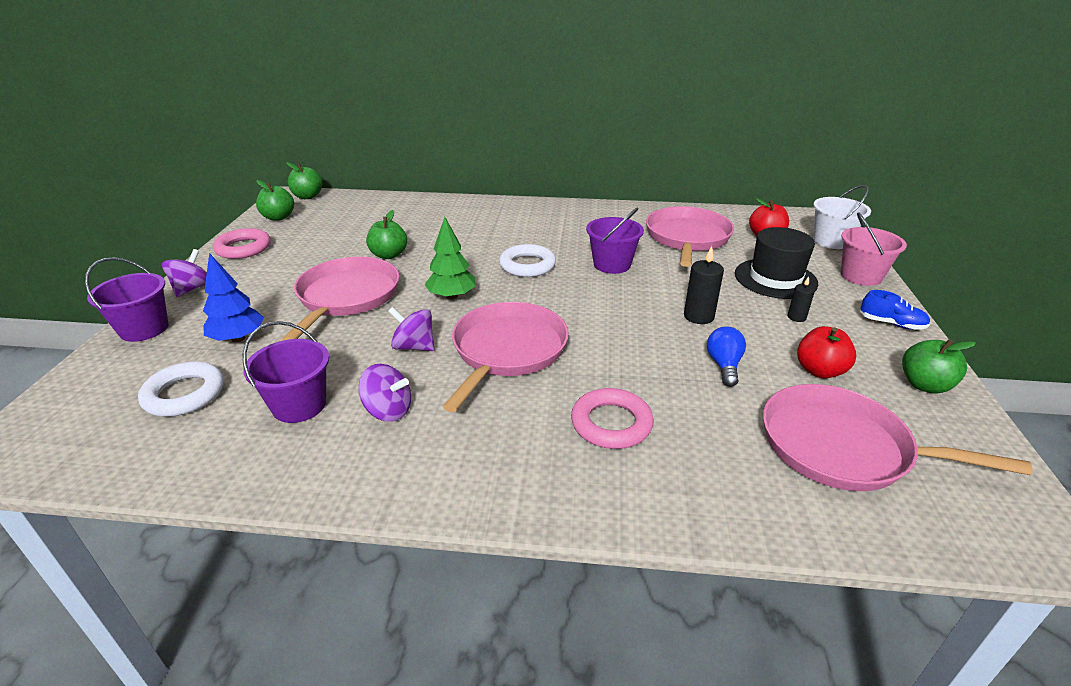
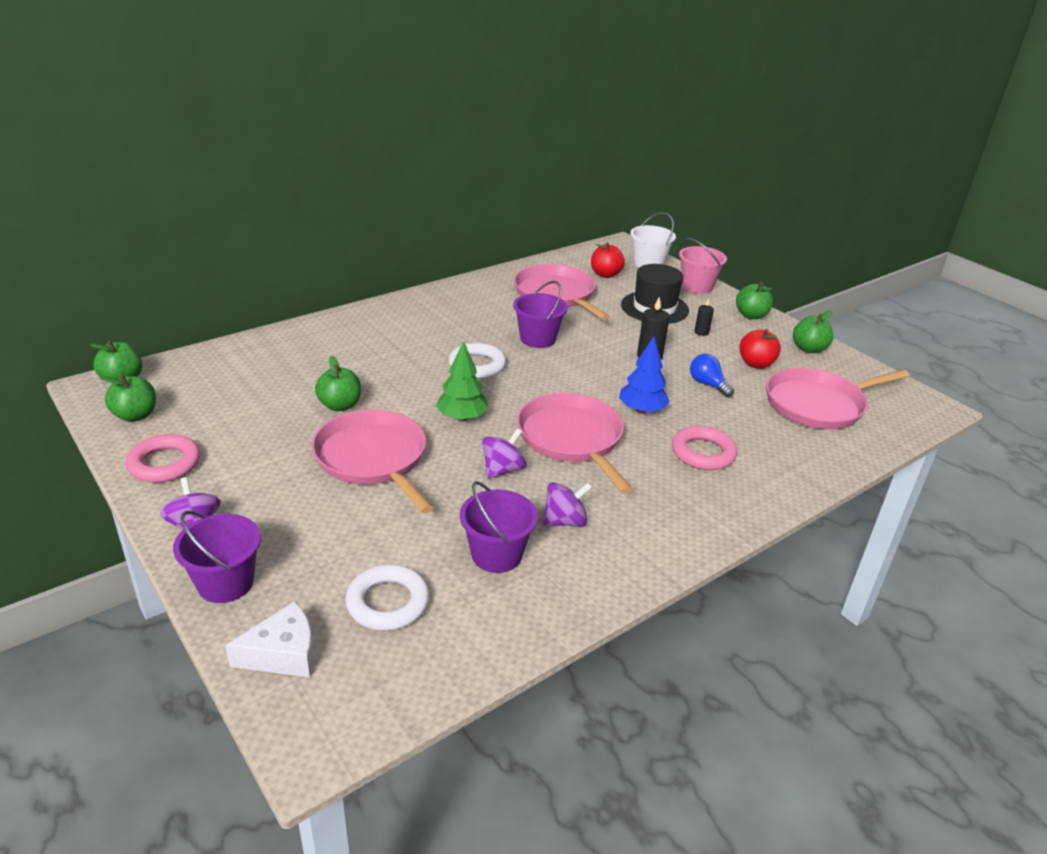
camera: 45 degrees left, 0 degrees up
(86, 388) = (283, 653): none -> white cheese
(238, 338) = (343, 540): blue tree -> blue tree (642, 410)
(414, 346) = (503, 469): purple spinning top -> purple spinning top turned 150 degrees clockwise
(891, 324) = (751, 315): blue shoe -> green apple

